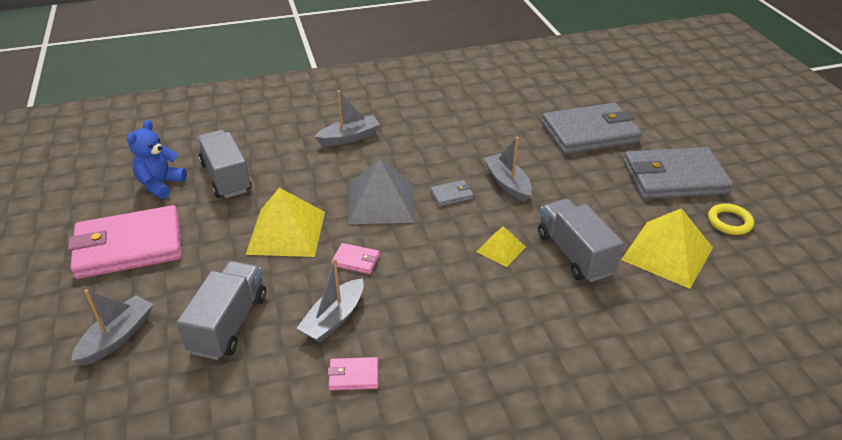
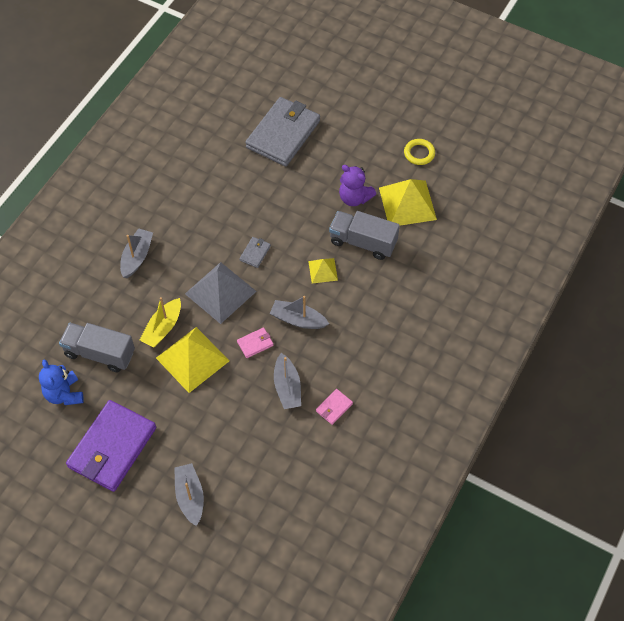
camera: 45 degrees left, 20 degrees up
(129, 246) = (112, 448): pink wallet -> purple wallet
(229, 323) = (238, 437): grey truck -> none
(297, 194) = (163, 328): none -> yellow boat
(507, 184) = (277, 218): grey boat -> grey boat (298, 320)
(608, 214) = (354, 198): none -> purple teddy bear
(674, 178) = (364, 139): grey wallet -> none

